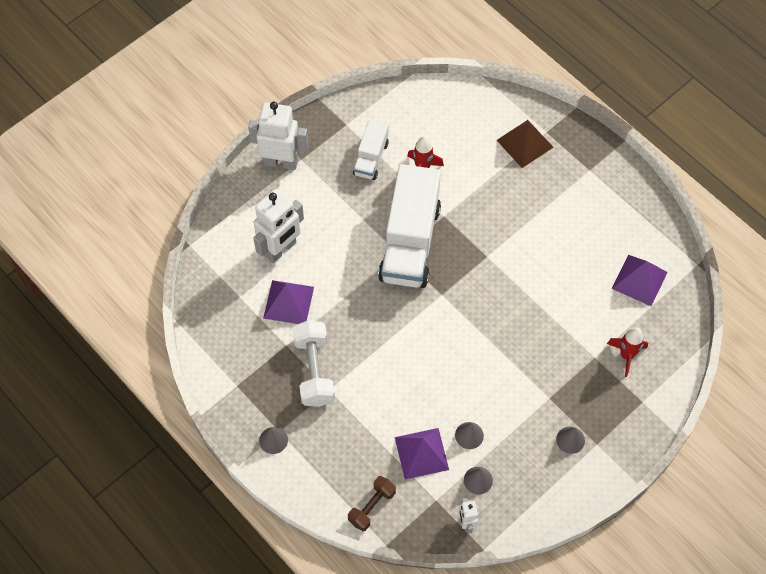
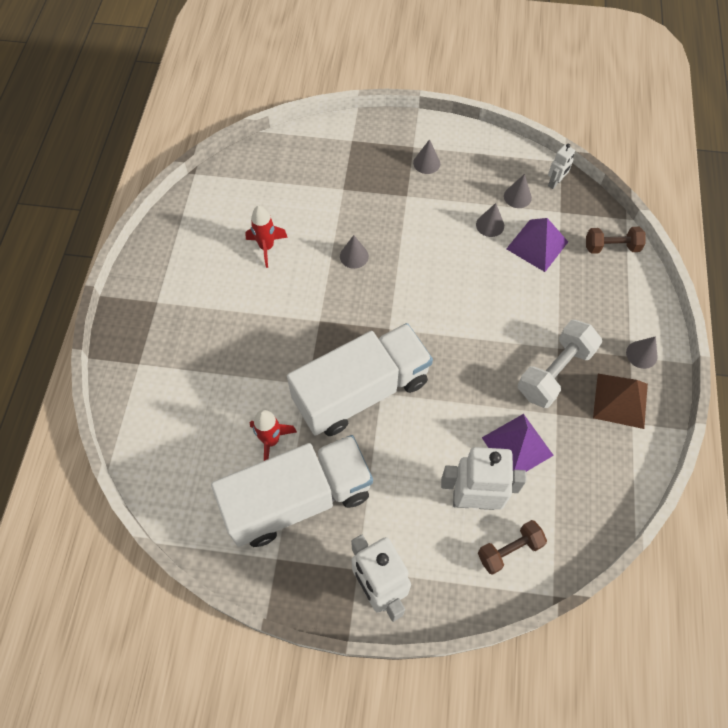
camera: 130 degrees left, 0 degrees up
(235, 244) = (509, 550): none -> brown dumbbell
(371, 158) = (298, 499): white truck -> white truck, size x1.97
(523, 317) = (354, 256): none -> grey cone
(525, 143) = (167, 372): brown pyramid -> brown pyramid (620, 400)
(626, 355) = (322, 171): red rocket -> red rocket (266, 247)
(639, 280) = (244, 201): purple pyramid -> none

